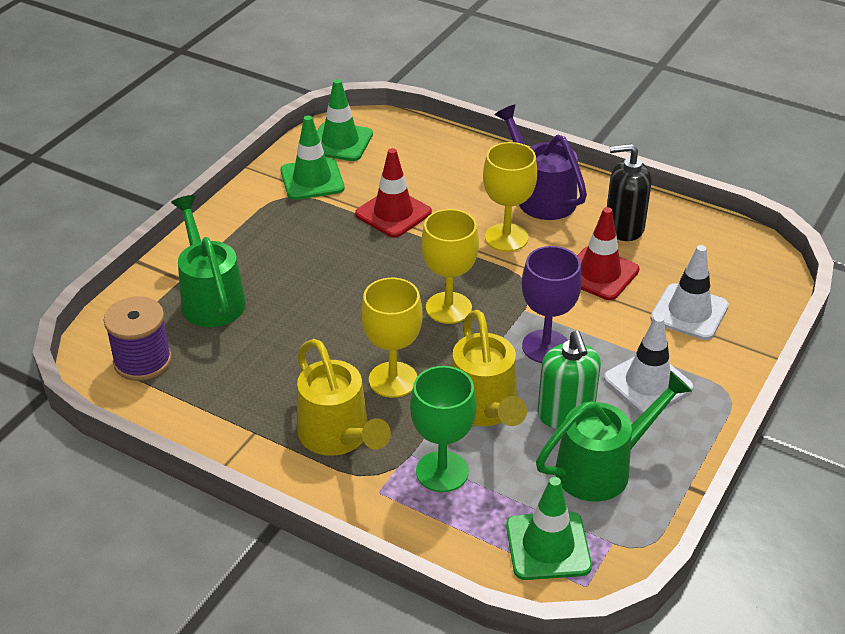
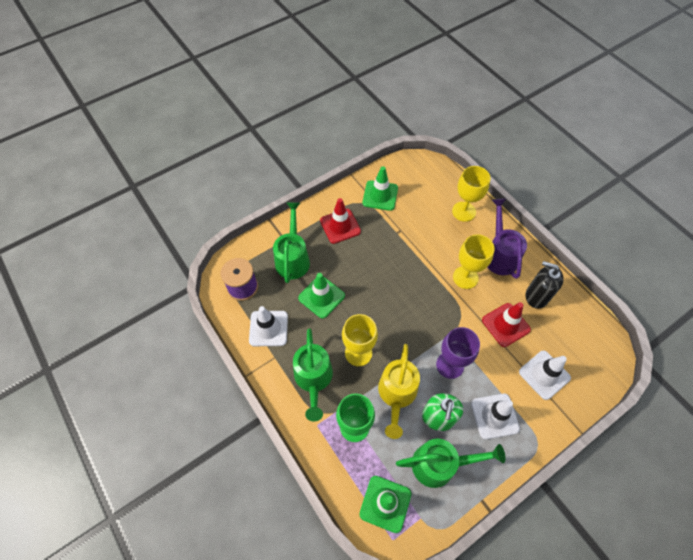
camera: 25 degrees right, 20 degrees up
(221, 399) = (268, 328): none -> white traffic cone
(338, 437) = (313, 379): yellow watering can -> green watering can
(340, 142) = (407, 174): green traffic cone -> green traffic cone (321, 297)
(393, 213) = (412, 236): red traffic cone -> red traffic cone (340, 226)
(448, 308) = (410, 315): yellow goblet -> yellow goblet (464, 211)

